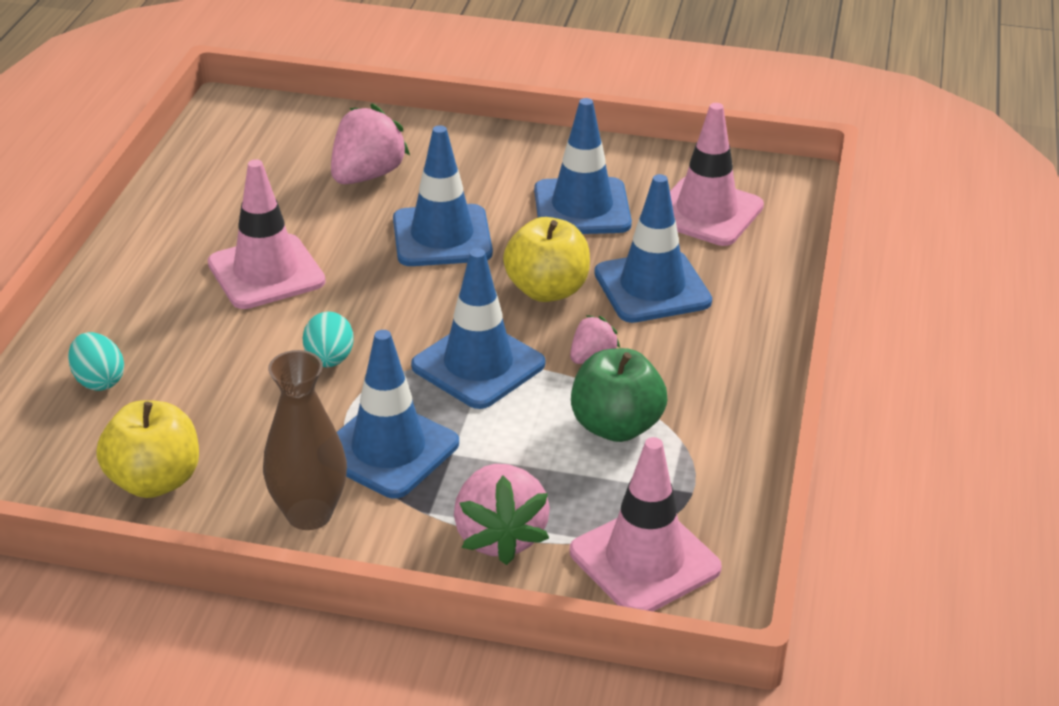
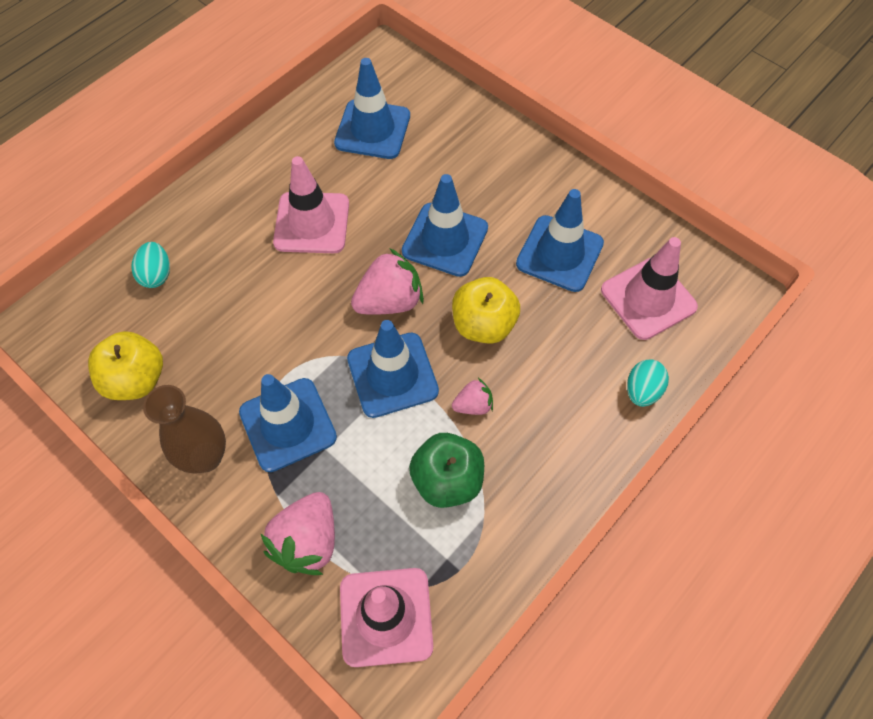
camera: 30 degrees right, 25 degrees up
(329, 360) = (301, 323): turquoise egg -> turquoise egg (642, 391)
(367, 175) = (431, 158): pink strawberry -> pink strawberry (389, 301)
(652, 287) = (559, 357): blue traffic cone -> blue traffic cone (372, 129)

